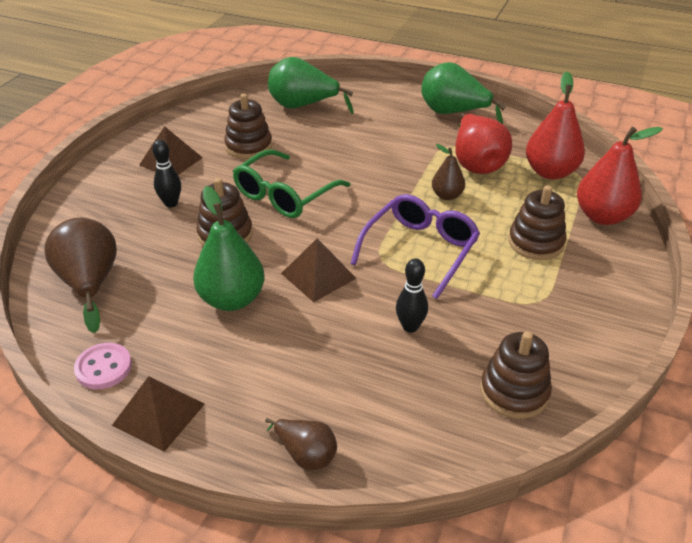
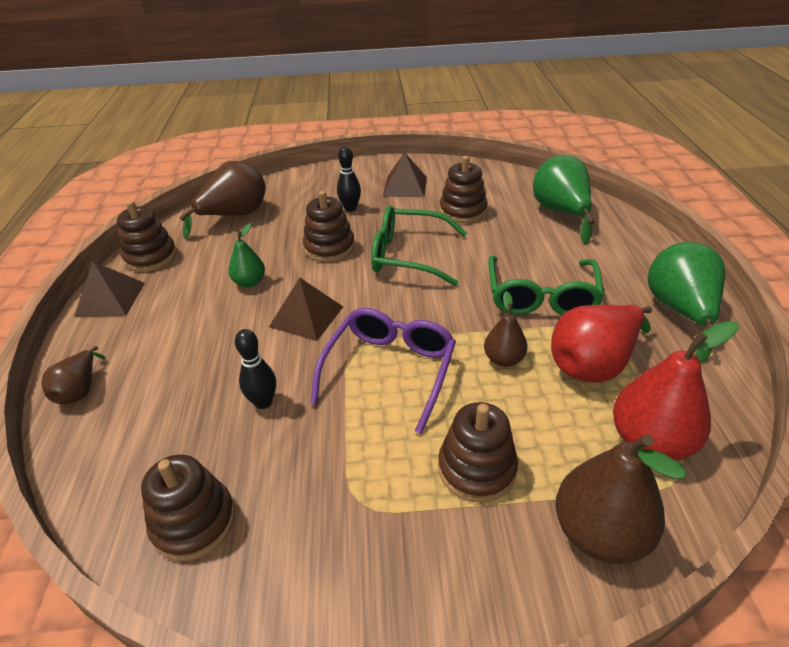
camera: 65 degrees right, 0 degrees up
(103, 368) = (151, 257): pink button -> brown stacking toy
(232, 299) = (250, 282): green pear -> green pear, size x0.57
(395, 155) = (541, 297): none -> green glasses
(420, 250) = (390, 370): purple glasses -> purple glasses turned 75 degrees counterclockwise
(602, 216) = (599, 533): red pear -> brown pear

